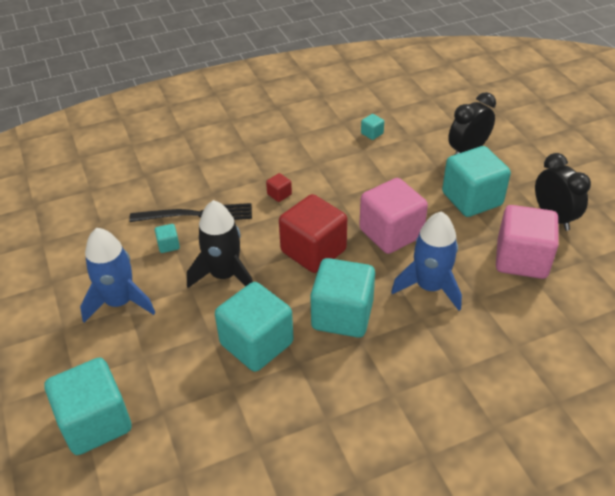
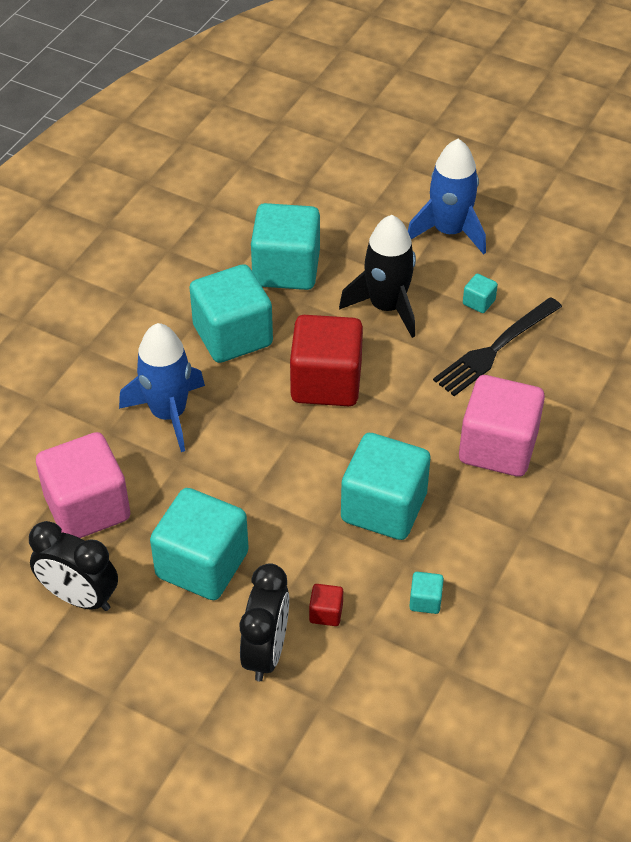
camera: 140 degrees right, 5 degrees up
(95, 422) = (347, 153): turquoise cube -> turquoise cube (384, 507)
(279, 194) = (438, 427): red cube -> red cube (326, 613)
(391, 233) = (262, 454): pink cube -> pink cube (498, 447)

